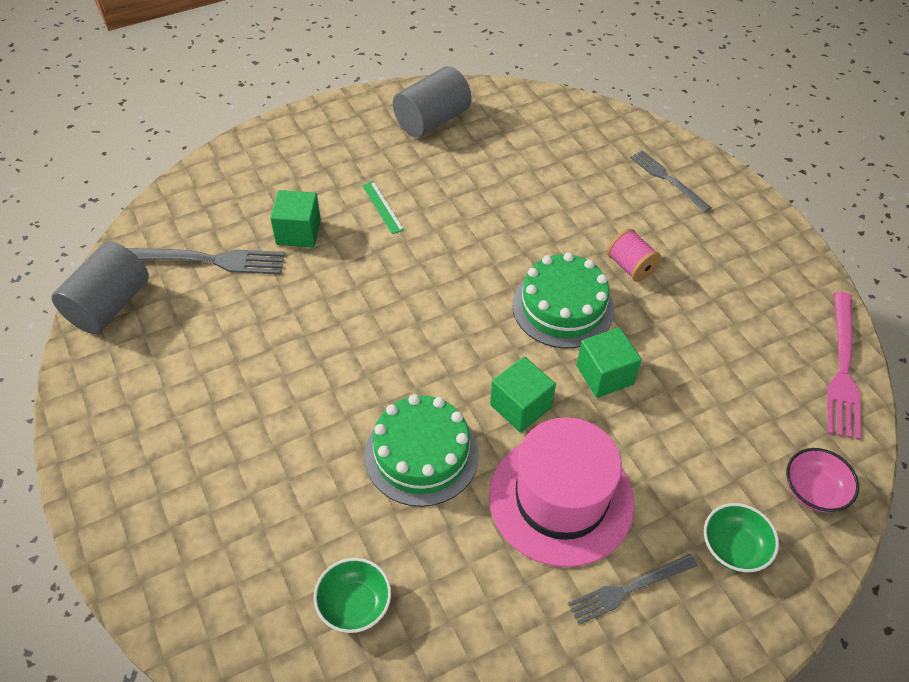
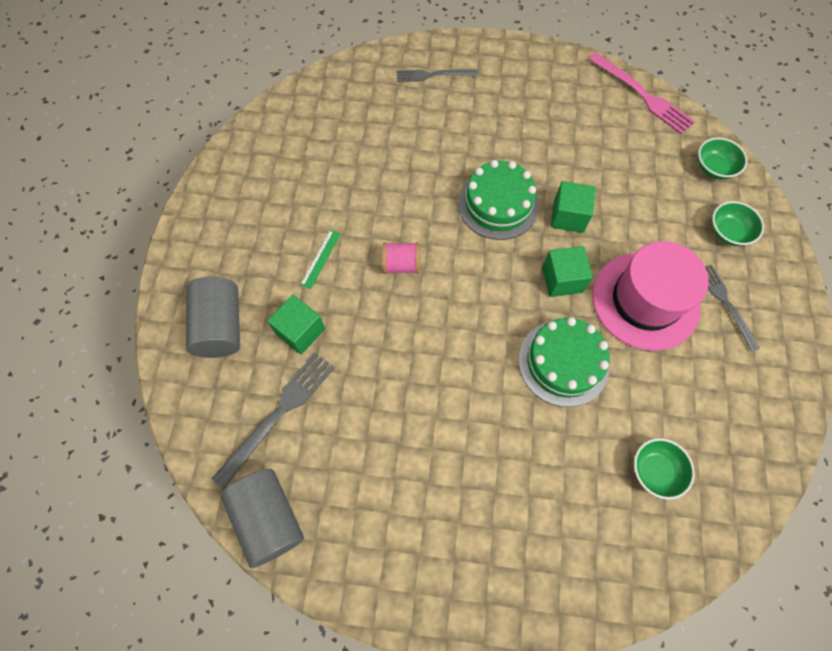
camera: 55 degrees left, 15 degrees up
(382, 207) = (321, 259): green ruler -> green ruler turned 75 degrees counterclockwise
(432, 120) = (257, 173): grey cylinder -> grey cylinder (220, 326)
(628, 589) = (726, 304): grey fork -> grey fork turned 150 degrees clockwise
(631, 267) = (492, 145): pink spool -> pink spool (401, 265)
(814, 491) = (713, 168): pink bowl -> green bowl

